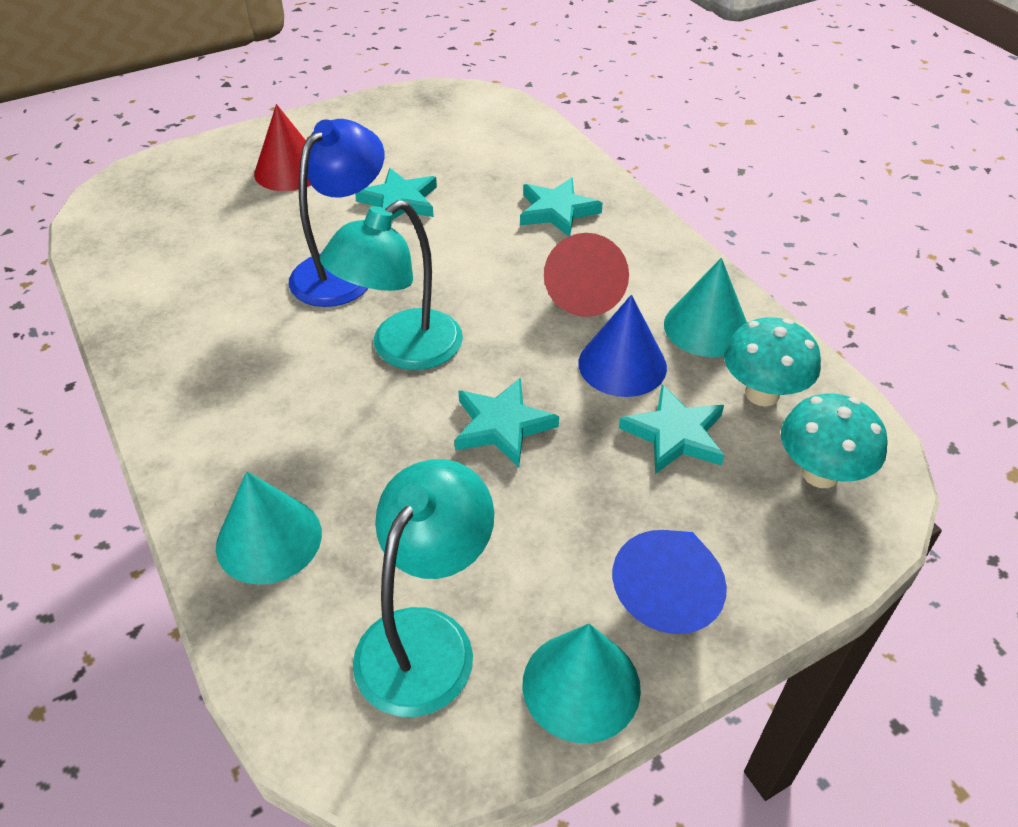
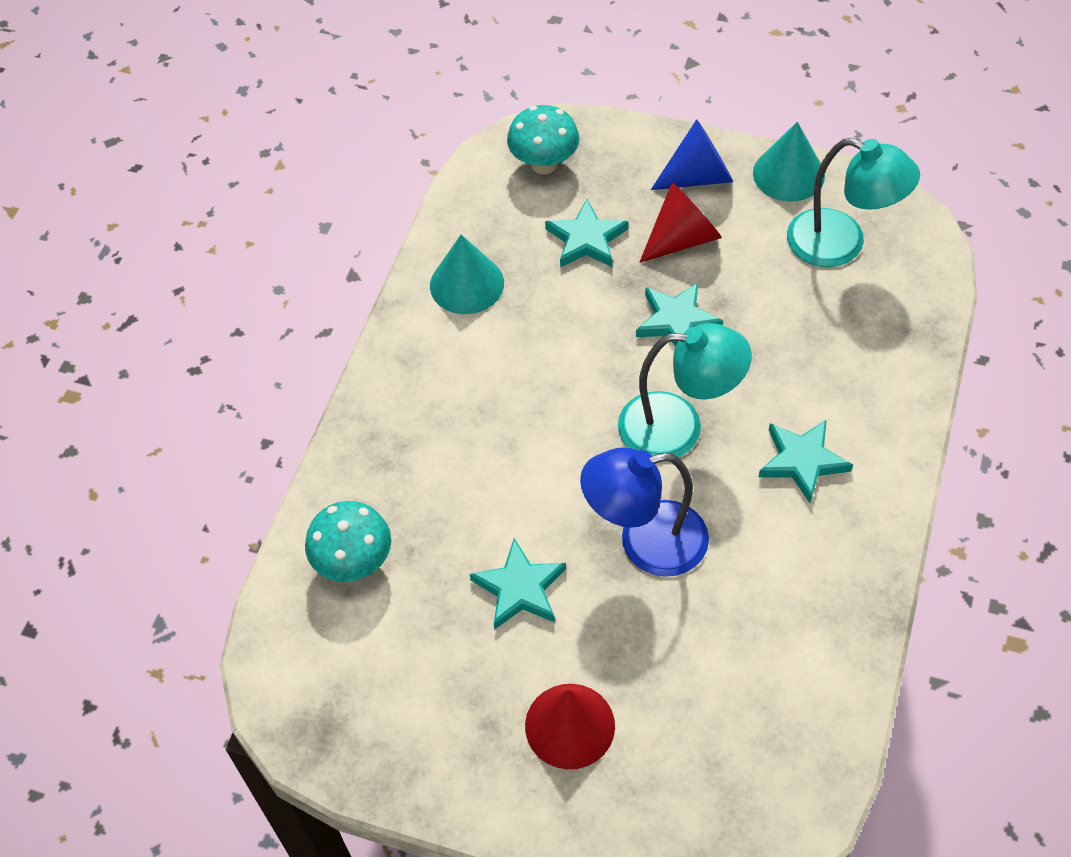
camera: 130 degrees left, 10 degrees up
(269, 539) = (881, 356): turquoise cone -> none
(426, 638) = (841, 244): turquoise lamp -> turquoise lamp turned 135 degrees counterclockwise
(557, 211) = (416, 465): turquoise star -> turquoise star (802, 461)
(585, 293) = (502, 371): red cone -> red cone (682, 238)
(622, 365) = (554, 302): blue cone -> none
(762, 394) = (503, 222): turquoise mushroom -> turquoise mushroom (354, 563)

